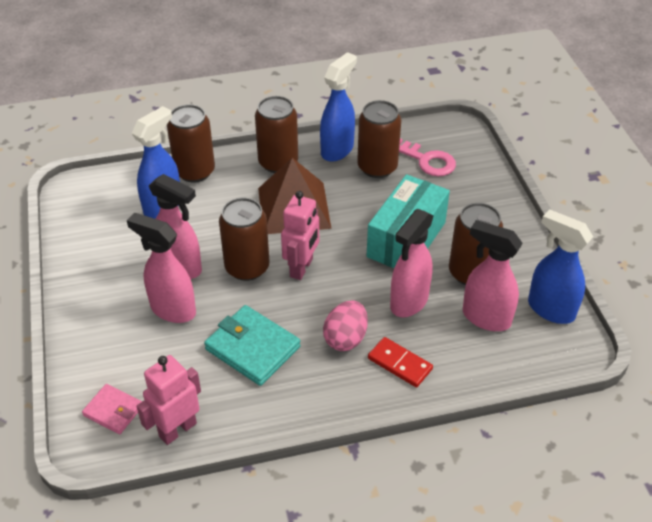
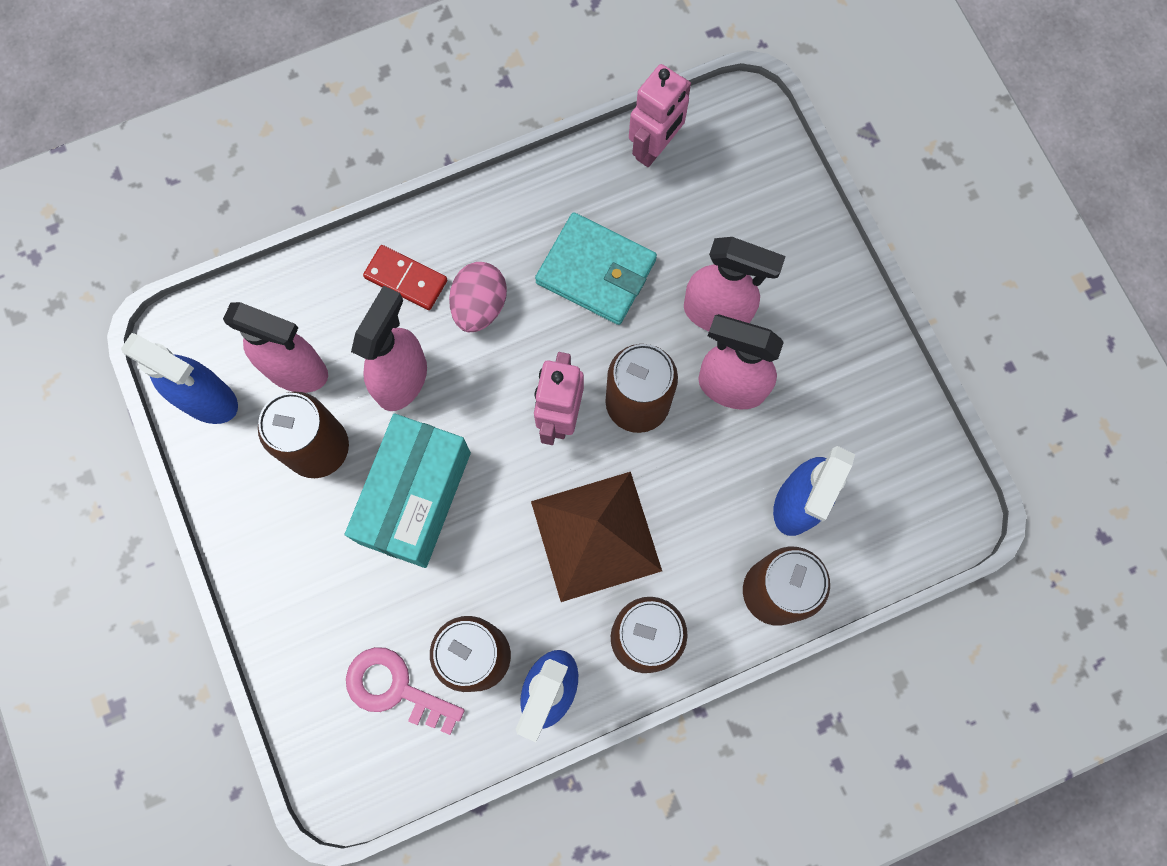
camera: 170 degrees right, 30 degrees up
(113, 411) = (737, 159): pink wallet -> none

